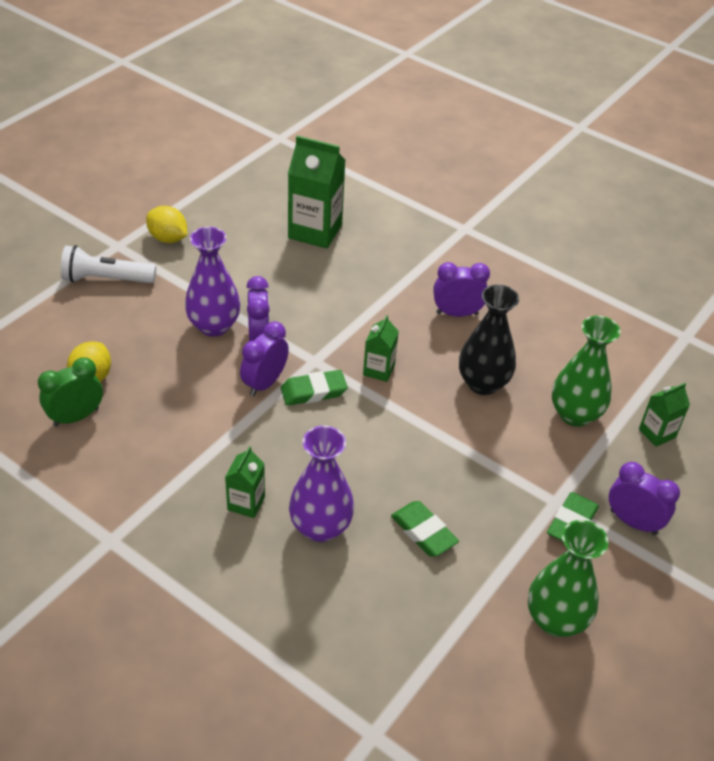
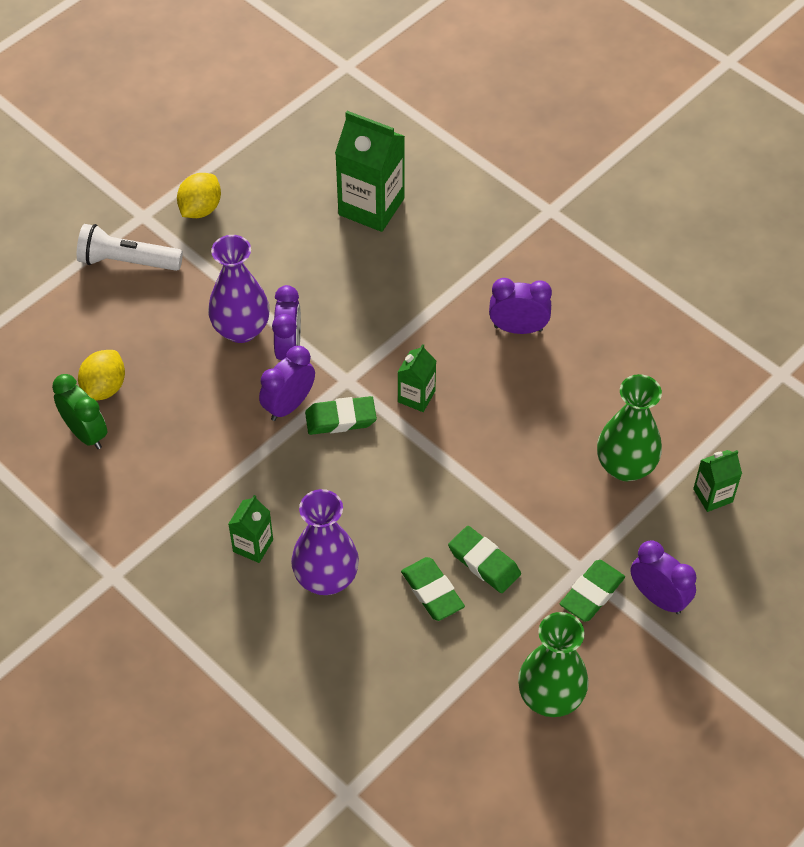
camera: 10 degrees right, 10 degrees up
(76, 417) = (86, 433): green clock -> green clock turned 75 degrees clockwise
(168, 238) = (200, 209): yellow lemon -> yellow lemon turned 75 degrees clockwise
(467, 502) = (484, 562): none -> green eraser
(483, 383) = (530, 421): black vase -> none

